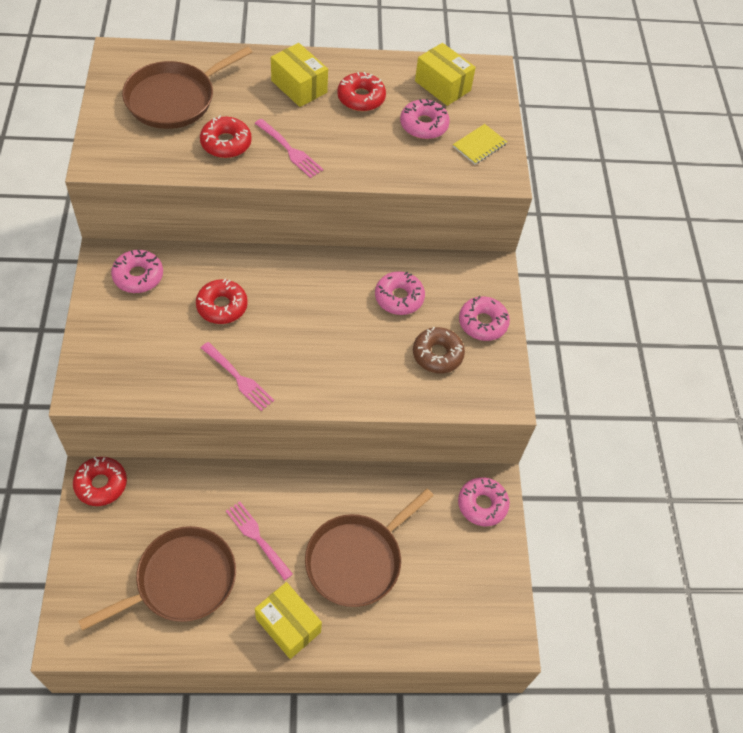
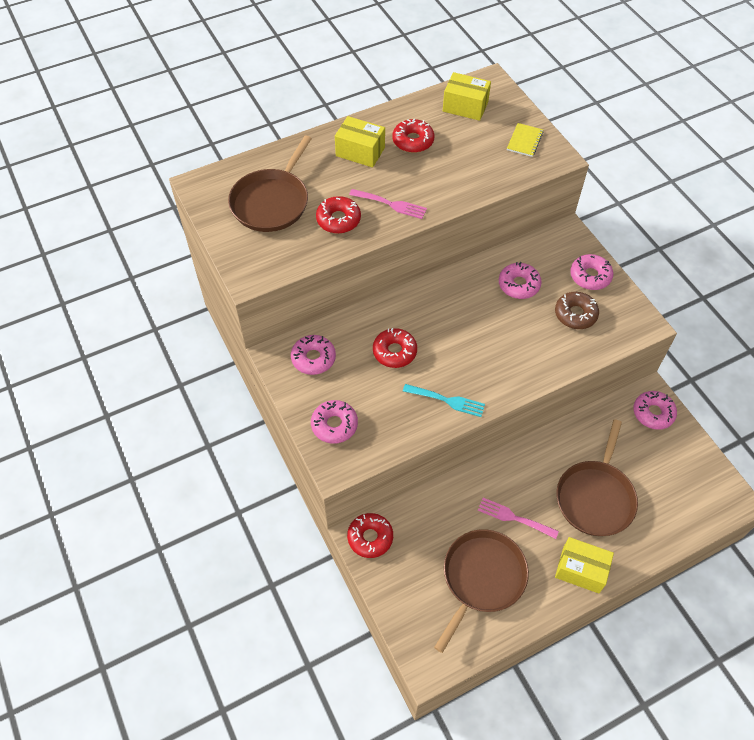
camera: 20 degrees left, 0 degrees up
(238, 378) = (447, 400): pink fork -> turquoise fork
(423, 125) = (474, 142): pink donut -> pink donut (334, 425)

